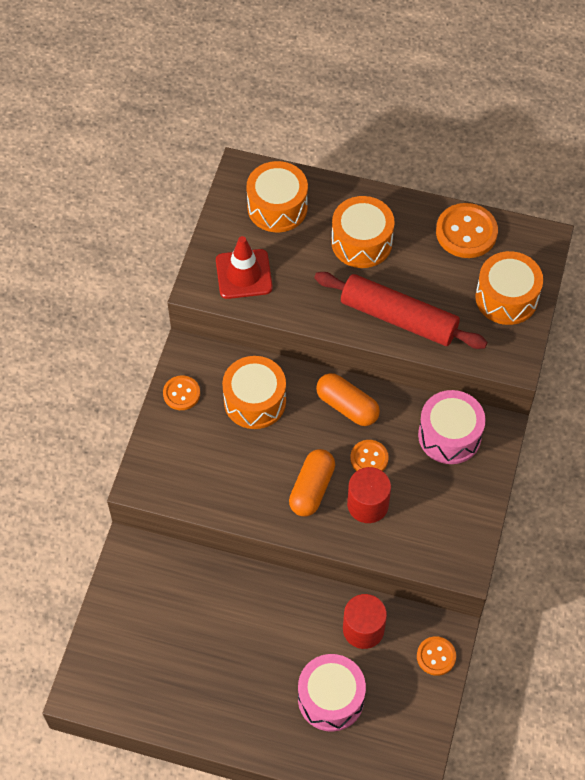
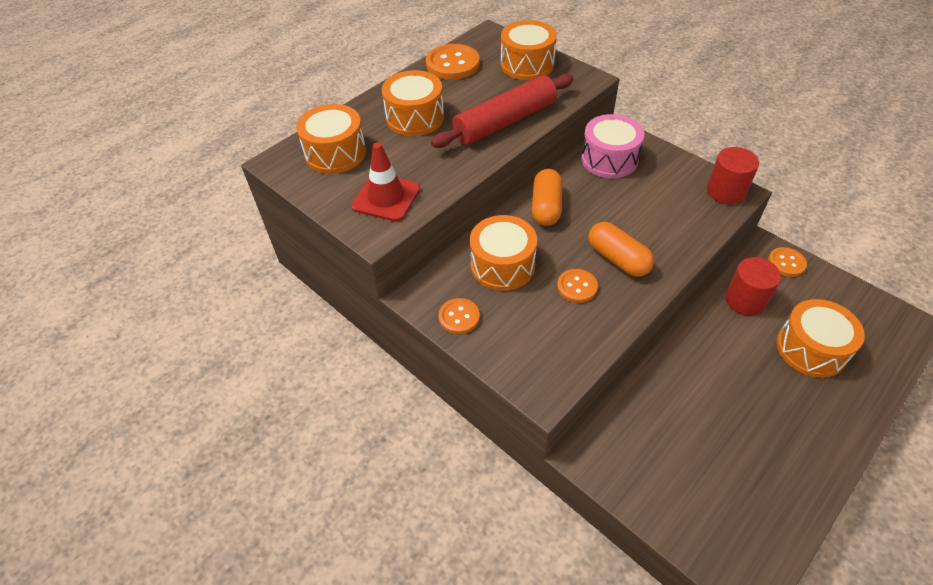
camera: 60 degrees left, 10 degrees down
(331, 698) = (811, 349): pink drum -> orange drum
(347, 406) = (546, 207): orange capsule -> orange capsule turned 60 degrees counterclockwise
(367, 504) = (652, 228): red cylinder -> red cylinder (726, 191)
(369, 458) = (606, 212): orange button -> orange button (577, 287)

